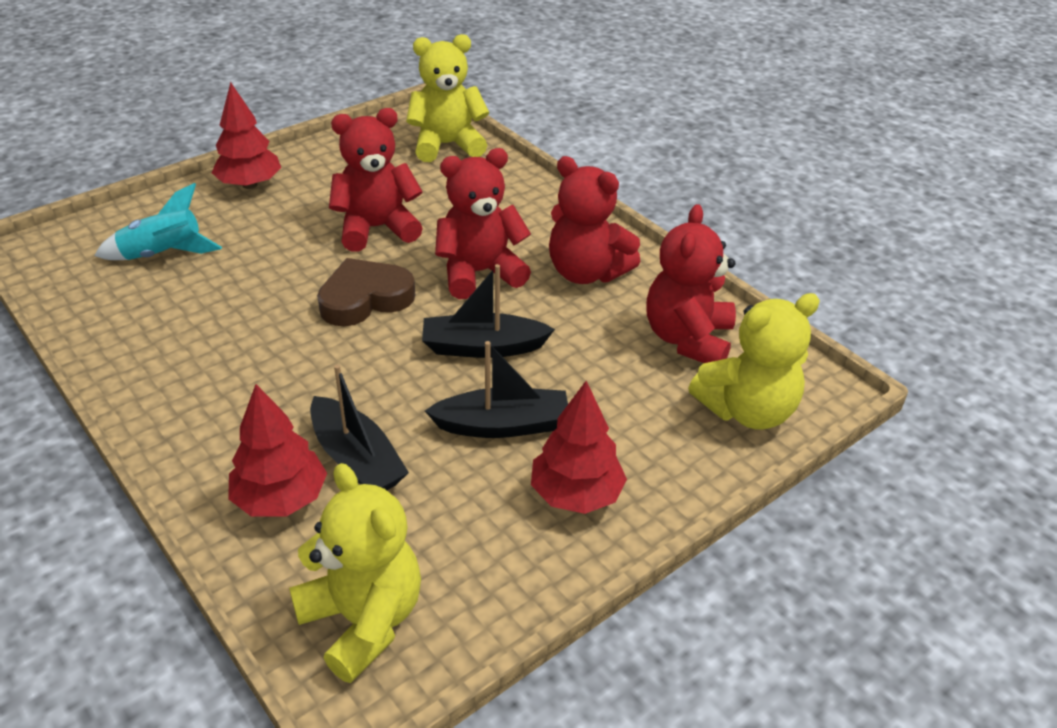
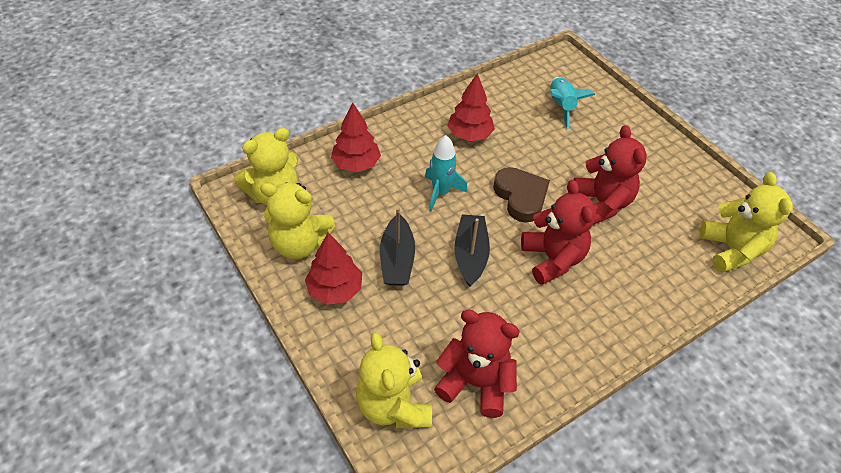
camera: 95 degrees right, 10 degrees up
(250, 185) = (646, 138): red tree -> red tree (469, 135)
(357, 382) = (441, 193): none -> turquoise rocket
(357, 459) = (379, 193): black boat -> none
(486, 557) = (300, 244): none -> yellow teddy bear
(586, 272) = (557, 327): red teddy bear -> none

